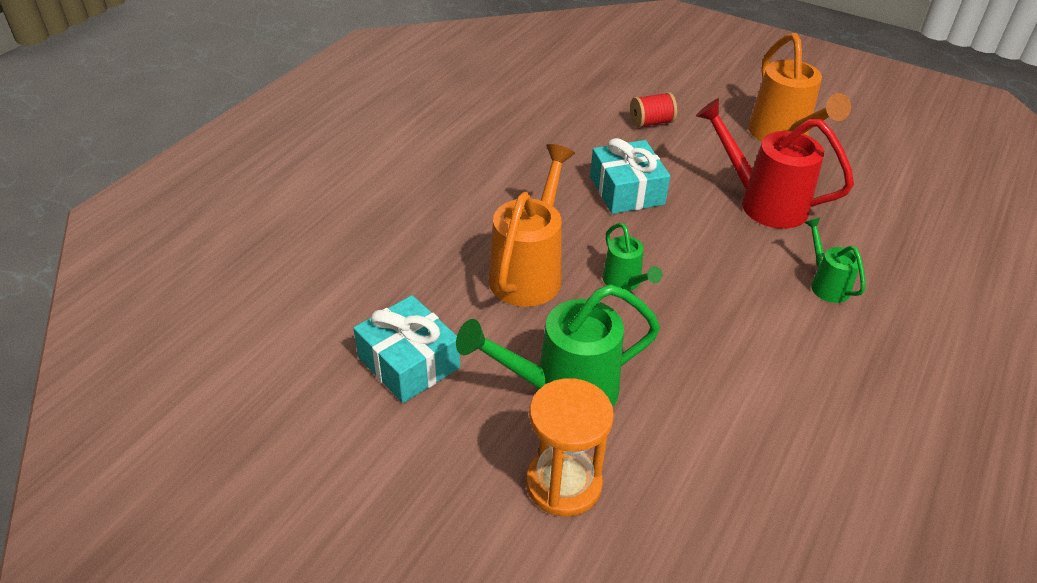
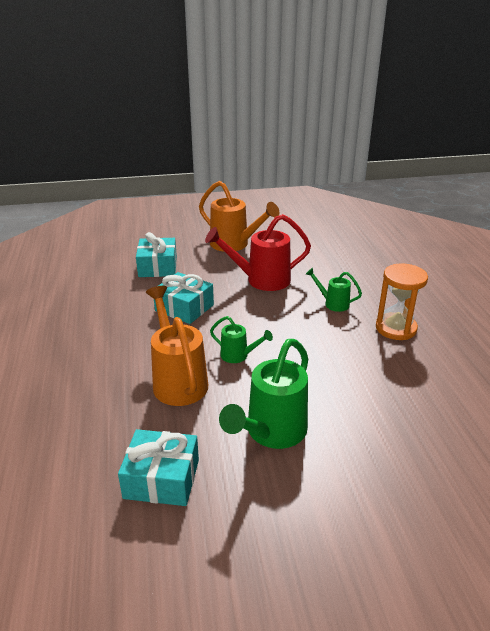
camera: 40 degrees left, 10 degrees down
(563, 484) = (330, 482): orange hourglass -> orange hourglass (396, 328)
(651, 122) = (158, 267): red spool -> turquoise gift

